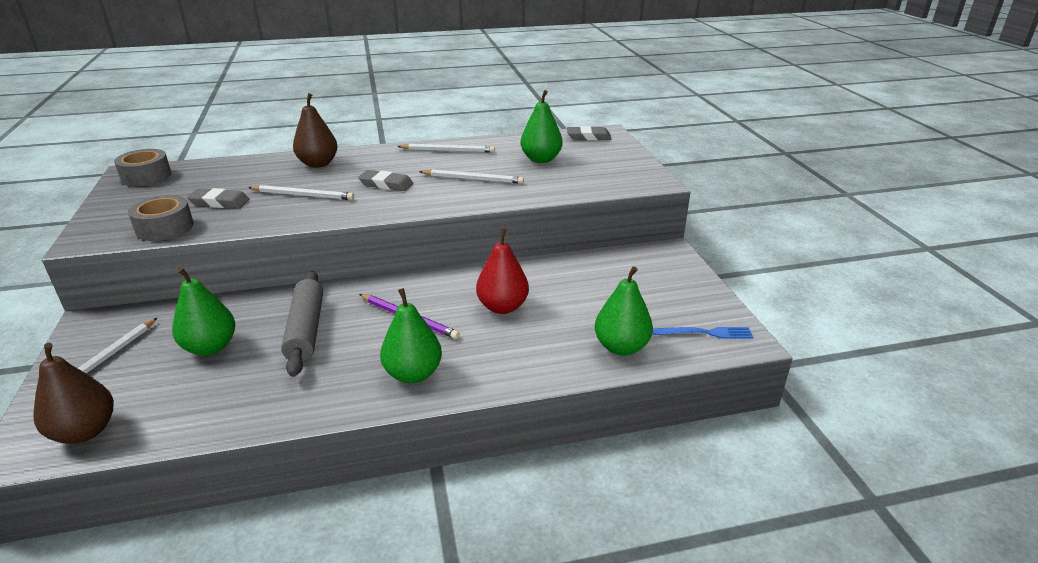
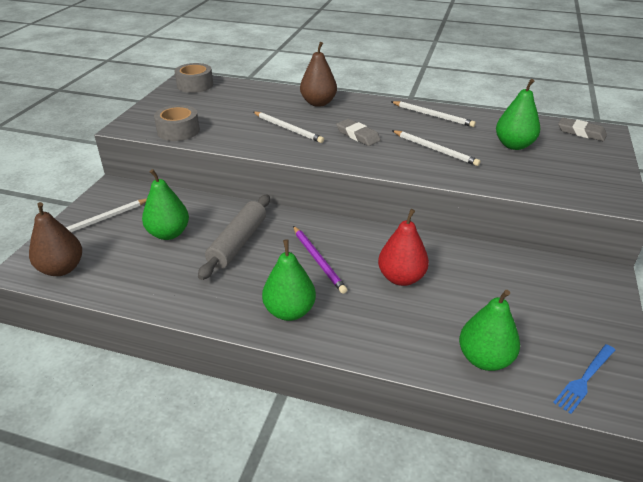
camera: 30 degrees right, 5 degrees up
(219, 202) = (226, 119): grey eraser -> none
(706, 333) = (584, 379): blue fork -> blue fork turned 105 degrees clockwise

